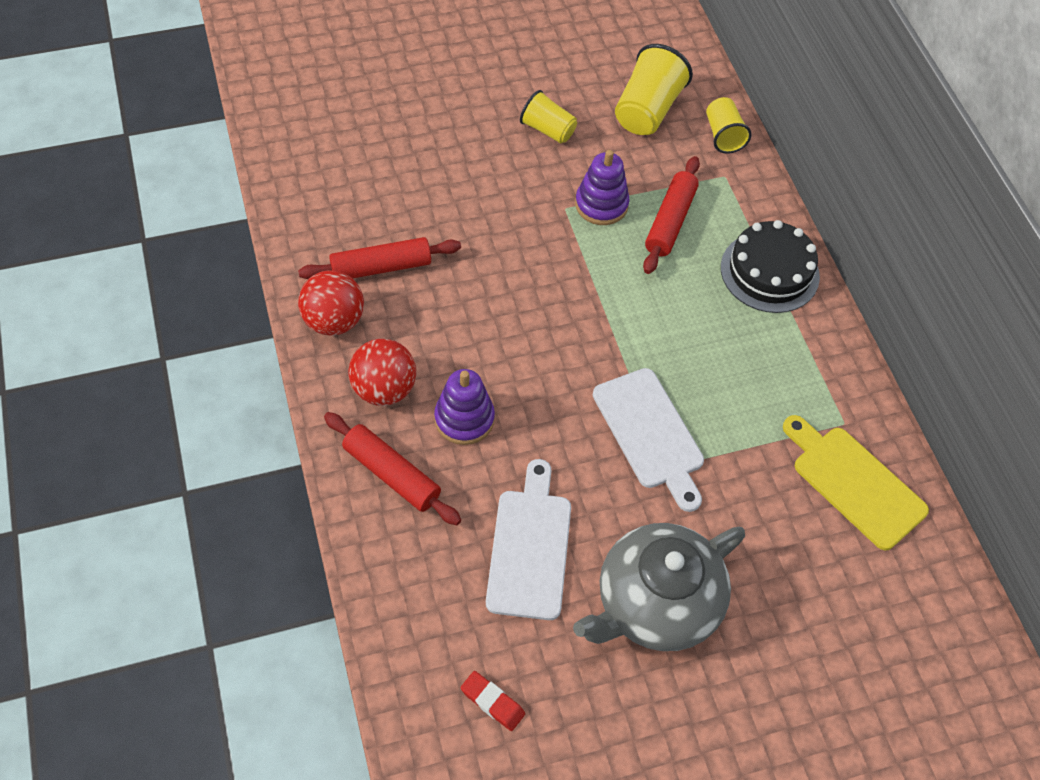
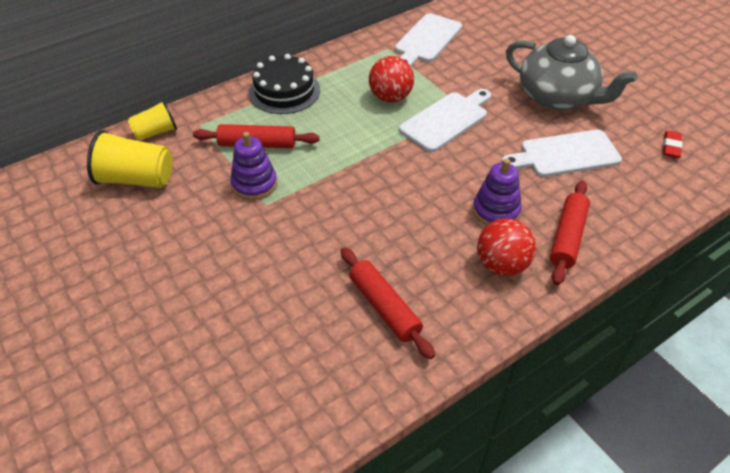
camera: 105 degrees left, 10 degrees down
(334, 321) = (458, 322): red ball -> red ball (390, 97)
(548, 130) = (177, 236): yellow cup -> none
(854, 483) = (426, 40): yellow cutting board -> white cutting board

